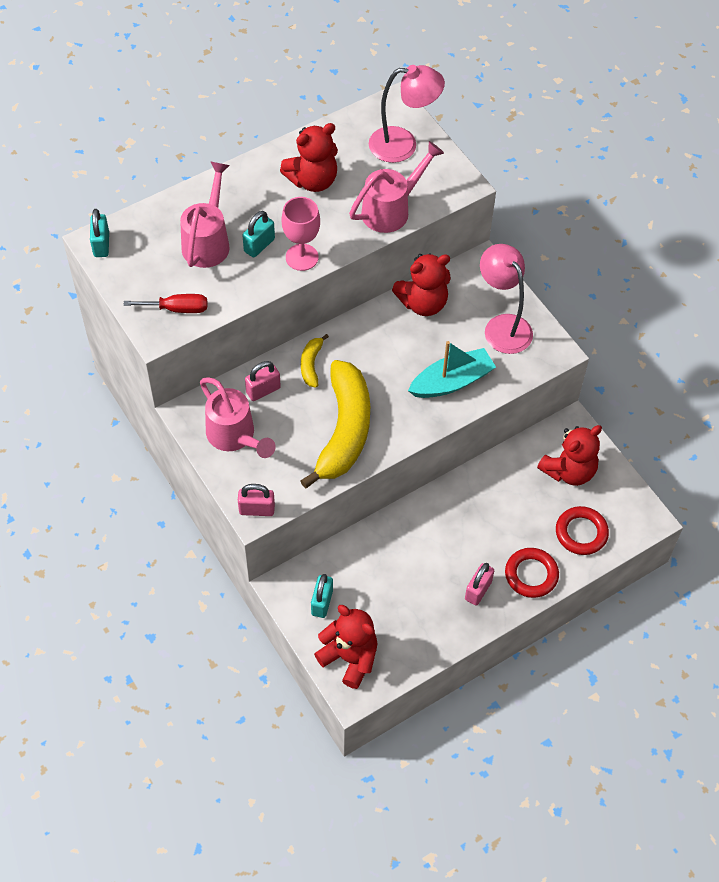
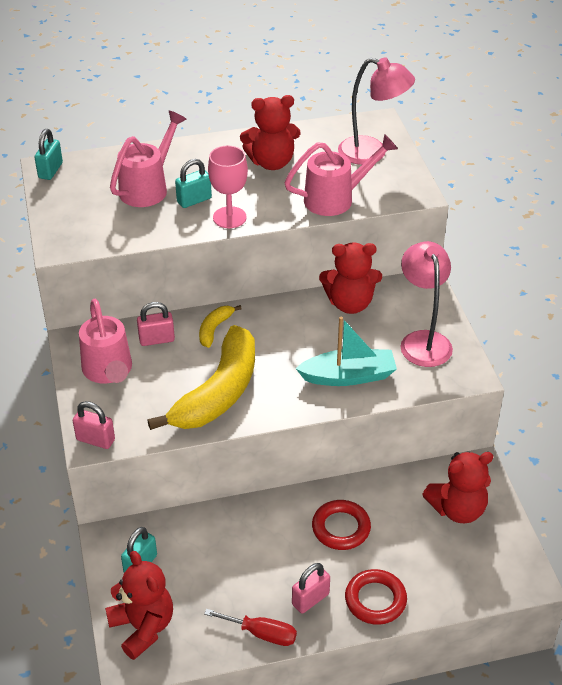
camera: 20 degrees right, 15 degrees down
(177, 309) = (89, 232): red screwdriver -> red screwdriver (261, 633)
(581, 533) = (448, 573): red ring -> red ring (341, 528)

